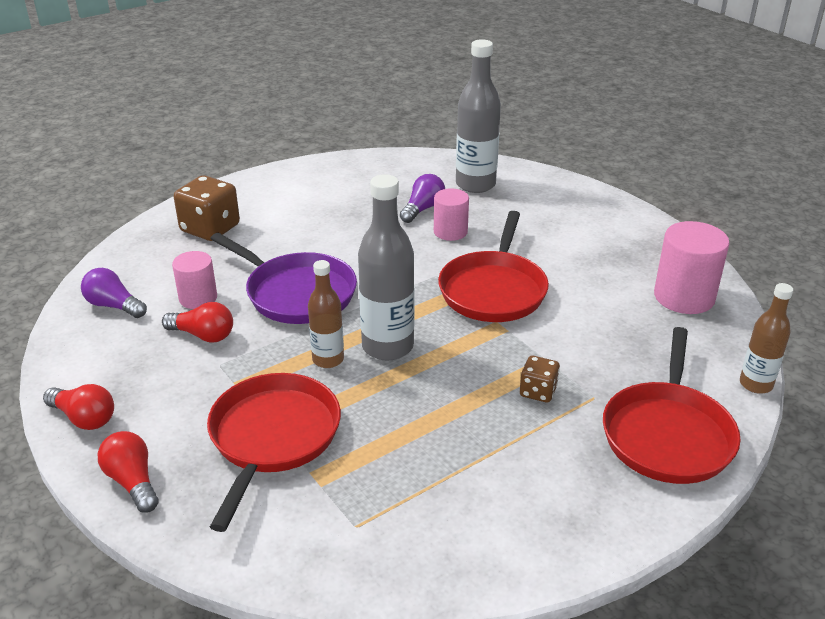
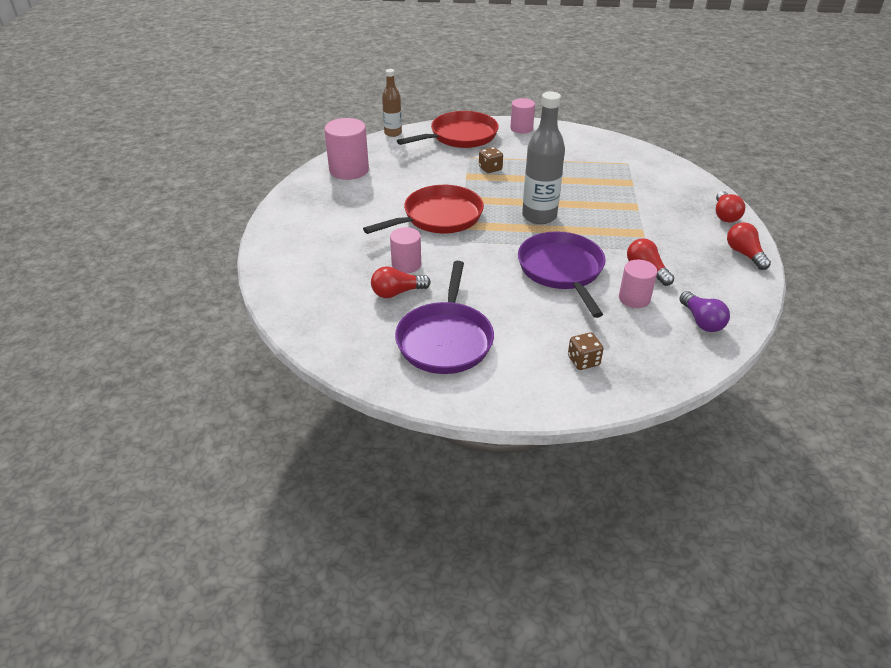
camera: 140 degrees left, 5 degrees up
(210, 228) = (583, 361): brown dice -> brown dice, size x0.55
(273, 437) = (641, 204): red pan -> none
(328, 359) = (580, 224): brown bottle -> none
(337, 197) = (445, 340): none -> purple pan
(423, 209) = (397, 292): purple light bulb -> red light bulb
(475, 184) = (326, 294): grey bottle -> none
(614, 516) = (521, 128): none -> pink cylinder

